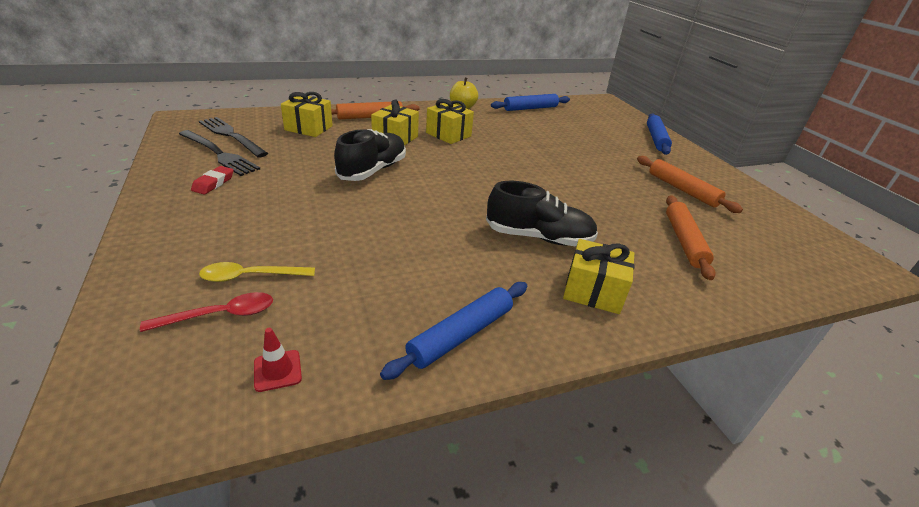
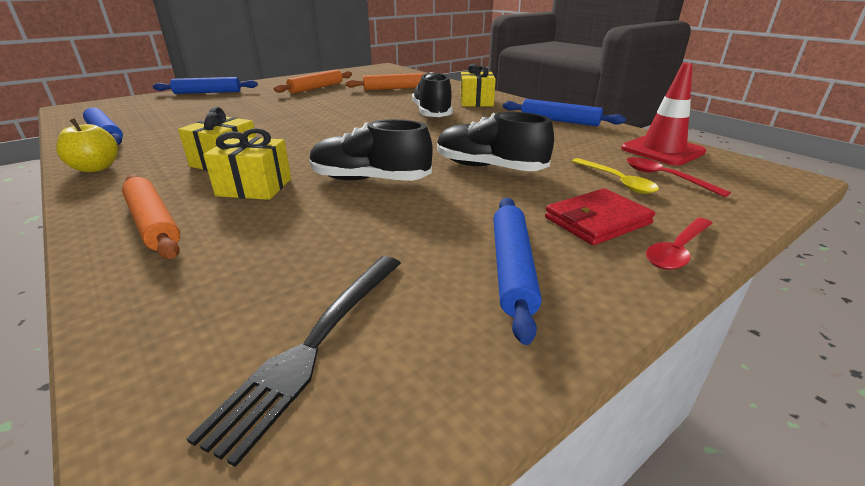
camera: 105 degrees left, 5 degrees down
(142, 243) = (677, 250): none -> red spoon
(213, 183) = (512, 268): red eraser -> blue rolling pin
(213, 231) = (597, 220): none -> red wallet
(219, 154) = (415, 313): black fork -> none
(277, 370) = (662, 150): red traffic cone -> red traffic cone, size x2.12
(308, 128) = (231, 265): yellow gift -> none
(349, 221) = (489, 167): none -> black shoe

